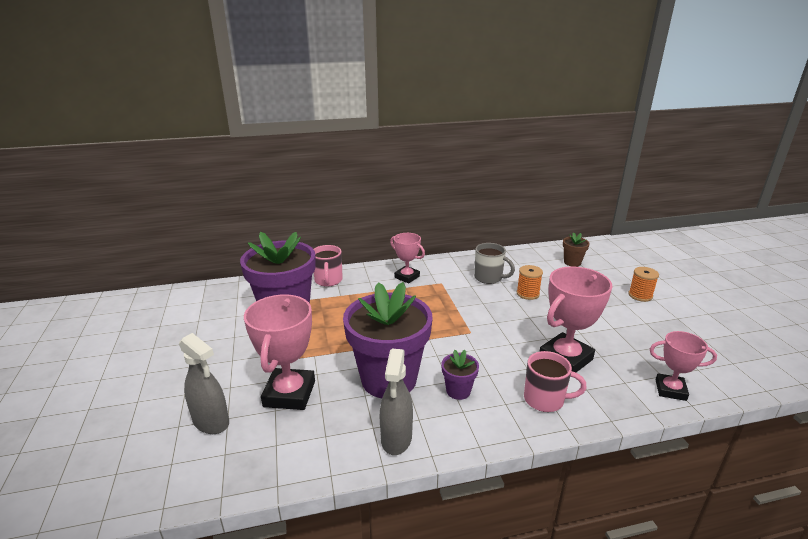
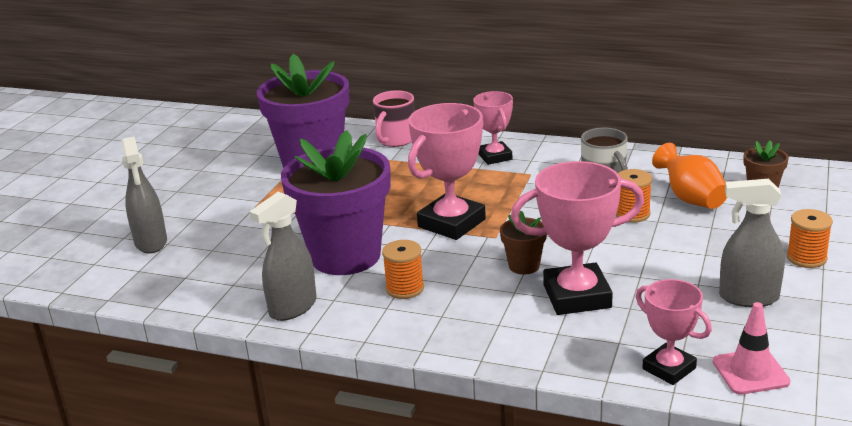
camera: 35 degrees right, 0 degrees up
(289, 394) = (238, 240): pink trophy -> pink trophy (451, 223)
(458, 391) = (405, 288): purple flower pot -> orange spool
(511, 347) = (524, 266): none -> brown flower pot
(545, 276) = (691, 199): none -> orange vase
(545, 400) = (491, 326): pink mug -> none
(646, 328) = (748, 297): none -> grey spray bottle
(707, 375) = (750, 372): none -> pink traffic cone

